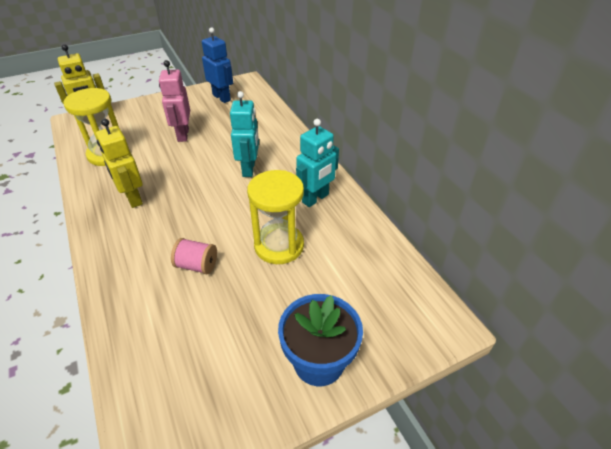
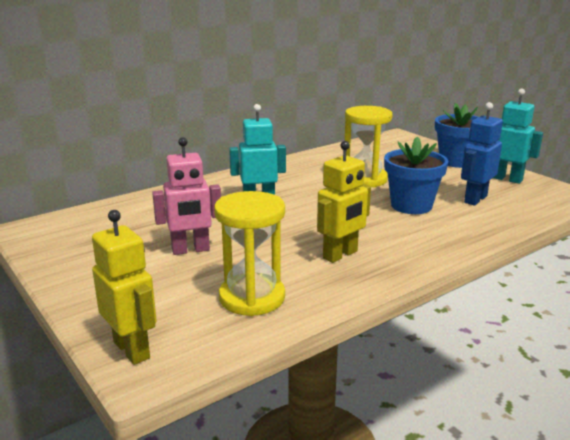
camera: 100 degrees left, 20 degrees down
(197, 265) = (411, 206): pink spool -> blue flower pot
(222, 97) = (79, 239): blue robot -> blue robot (475, 199)
(315, 198) = (295, 171): turquoise robot -> turquoise robot (507, 179)

